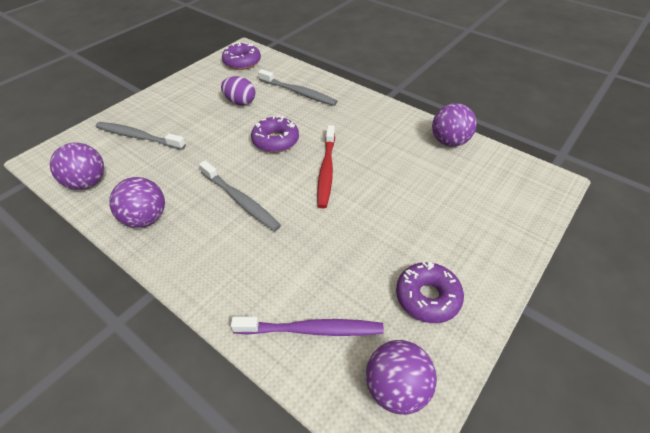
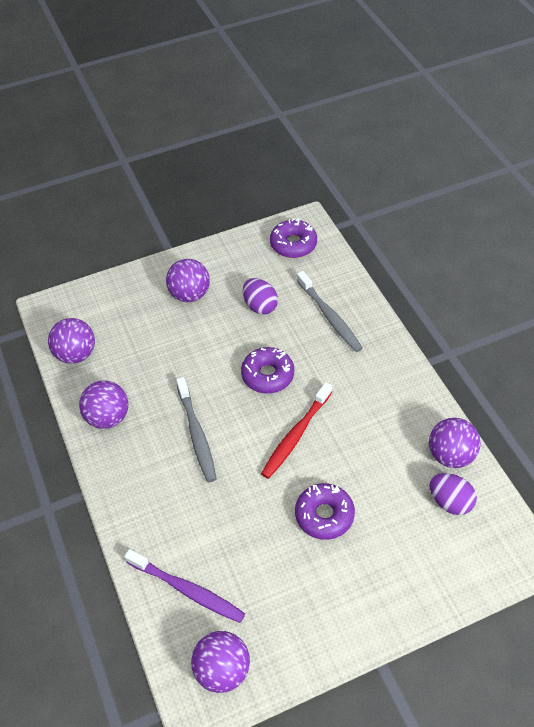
camera: 30 degrees right, 5 degrees up
(138, 137) = (141, 315): grey toothbrush -> none
(176, 112) = (189, 294): none -> purple ball
(427, 297) = (300, 611): purple donut -> purple donut (324, 515)
(473, 169) = (450, 502): none -> purple egg

